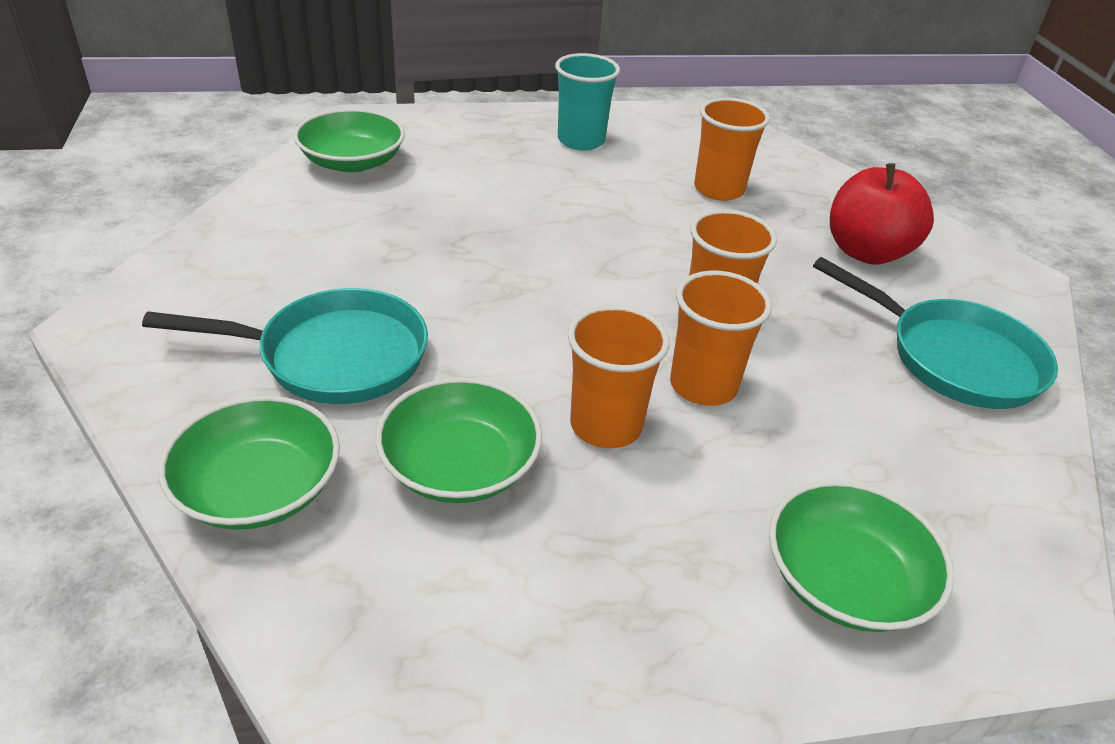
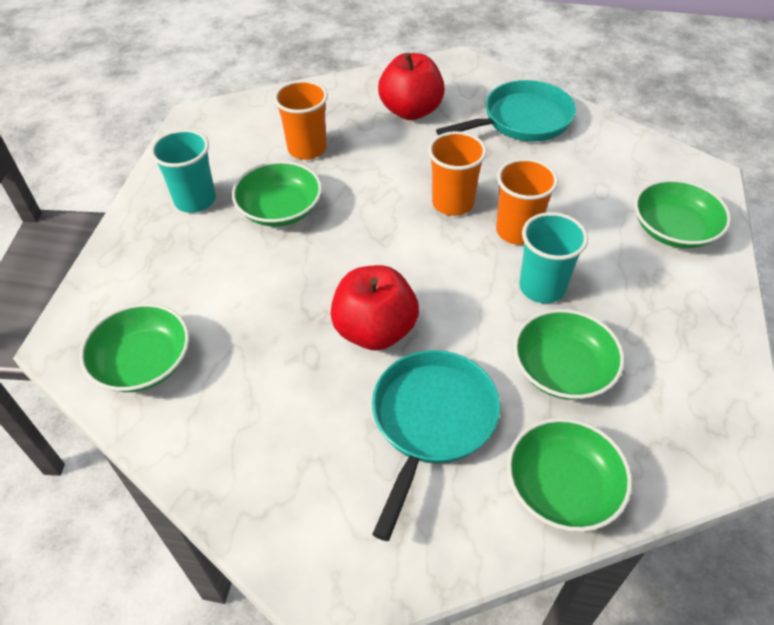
camera: 65 degrees left, 10 degrees up
(455, 290) = (375, 330): none -> red apple
(605, 192) = (280, 209): none -> green bowl
(606, 425) = (542, 287): orange cup -> turquoise cup

